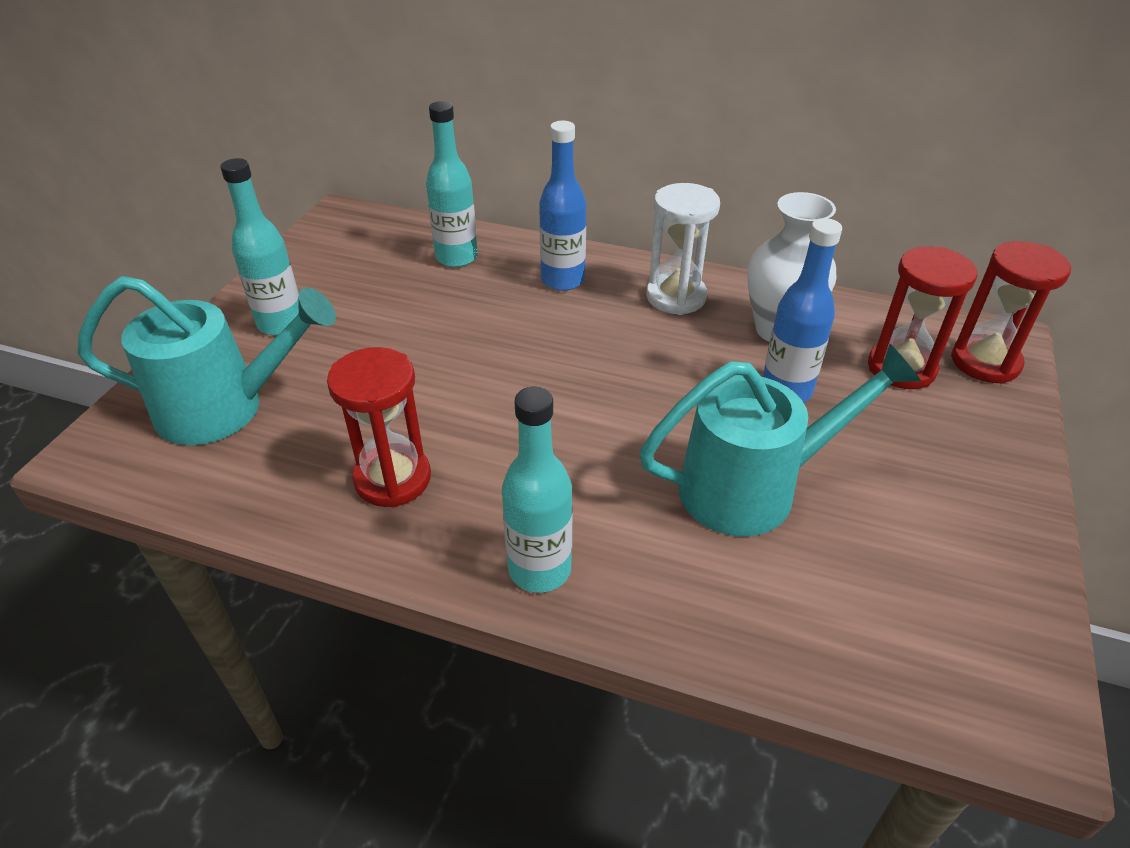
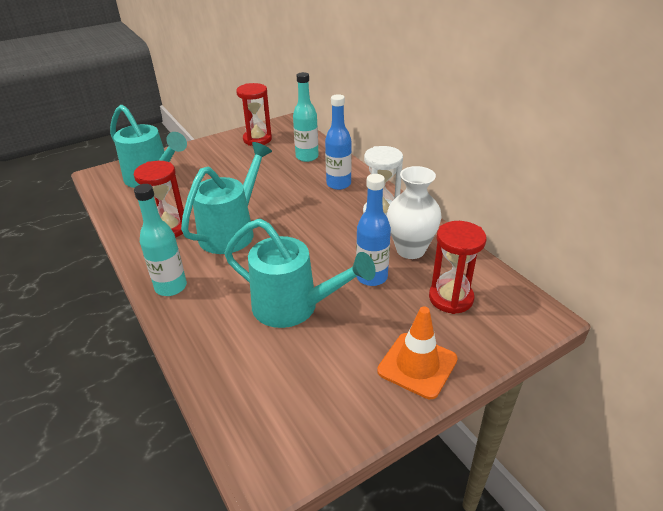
camera: 40 degrees right, 5 degrees down
(281, 323) = (208, 156): turquoise bottle -> none
(507, 427) = (232, 231): none -> turquoise watering can
(980, 471) = (417, 365): none -> orange traffic cone
(985, 362) = (508, 320): red hourglass -> red hourglass (257, 139)

